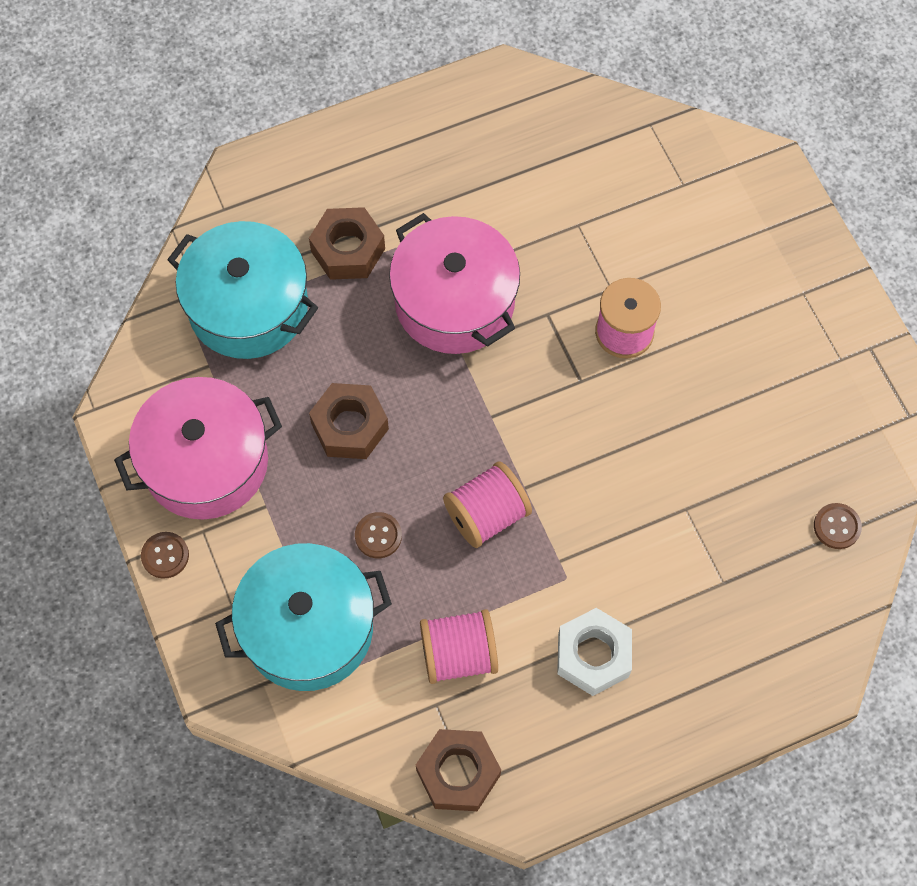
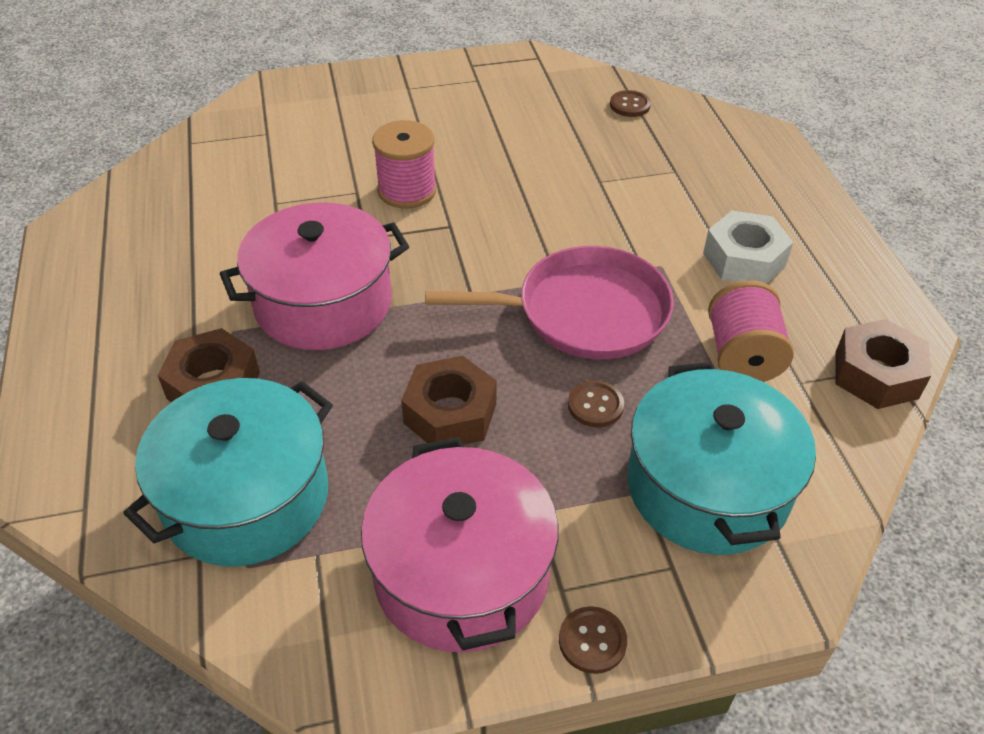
camera: 80 degrees left, 20 degrees down
(487, 515) = (584, 312): pink spool -> pink pan

